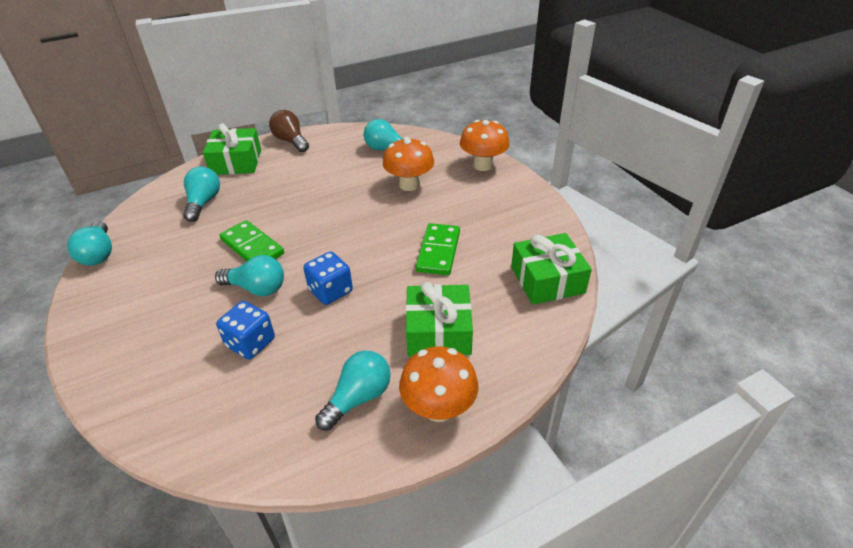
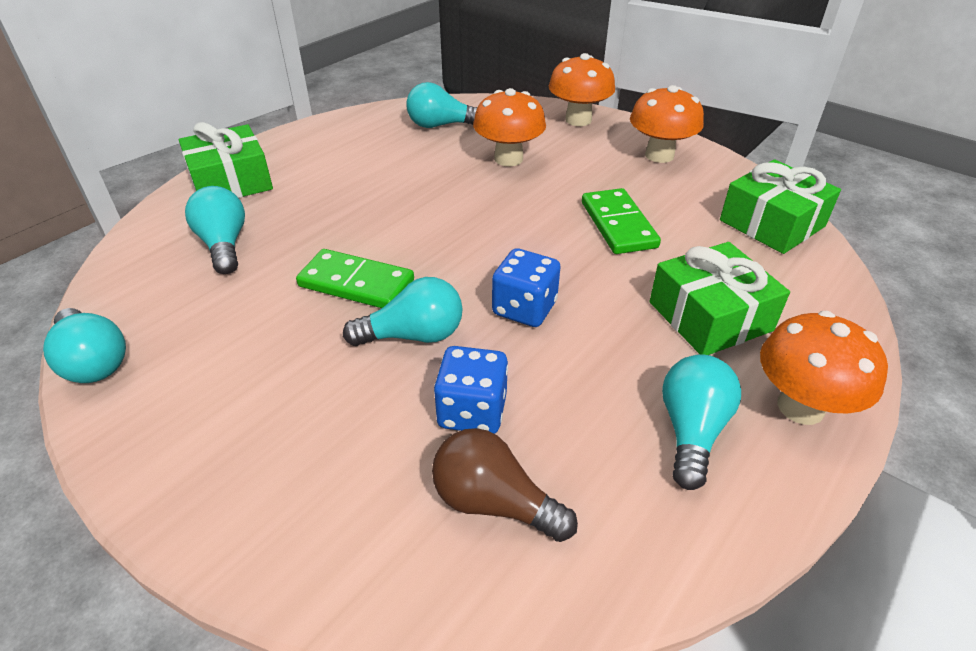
camera: 25 degrees left, 0 degrees up
(291, 141) = (294, 140): brown light bulb -> brown light bulb (494, 502)
(515, 207) = (659, 155): none -> orange mushroom

